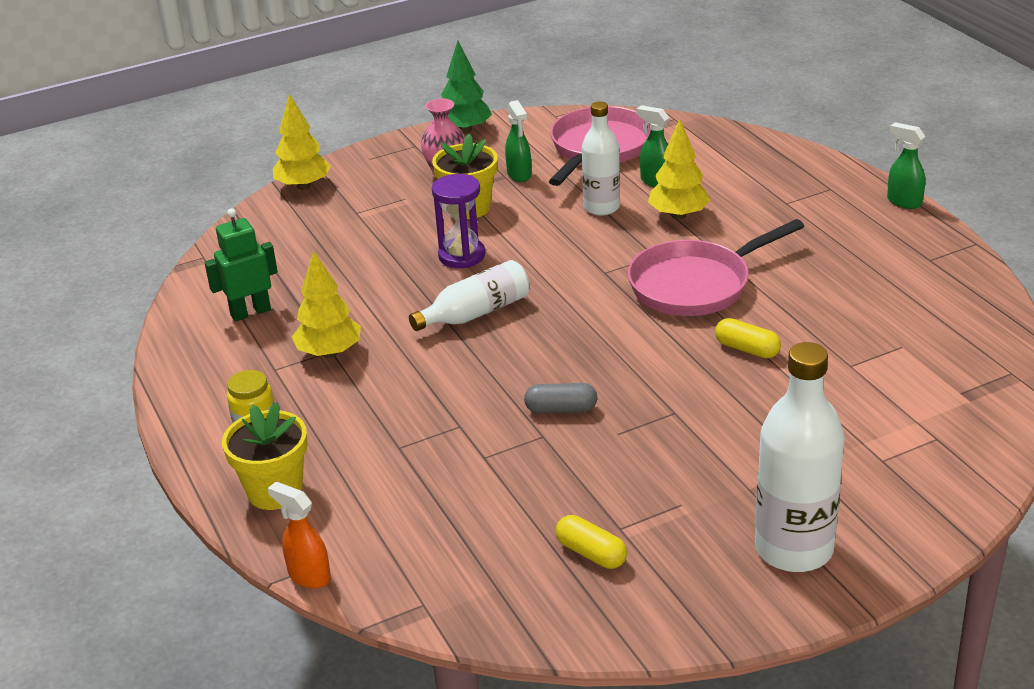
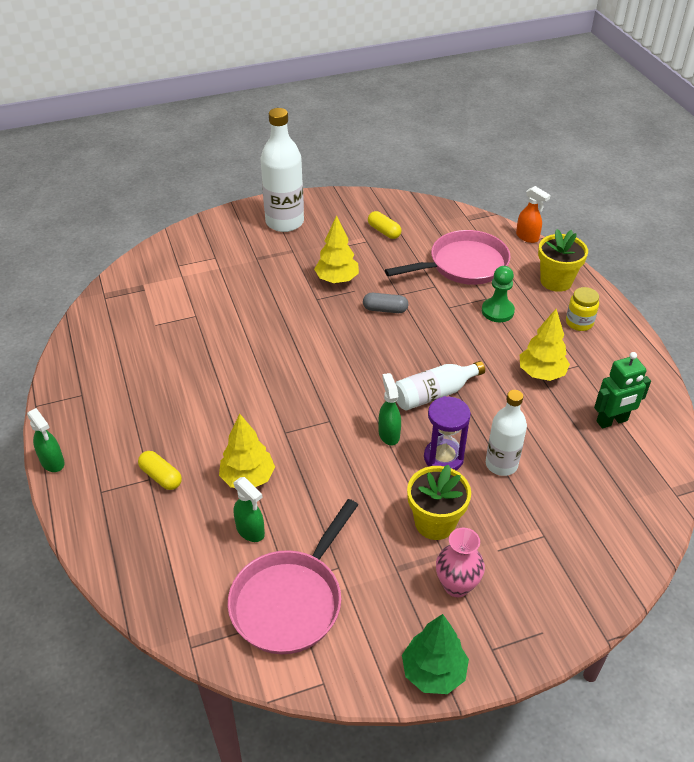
camera: 175 degrees left, 10 degrees up
(303, 186) = (607, 591): yellow tree -> yellow tree (337, 280)
(382, 428) = (497, 311): none -> green pawn
(519, 175) = (381, 568): green spray bottle -> green spray bottle (389, 434)
(601, 207) = (312, 501): white bottle -> white bottle (501, 464)
(696, 284) = (264, 397): pink pan -> pink pan (463, 265)
(747, 349) = (253, 336): yellow capsule -> yellow capsule (161, 476)

